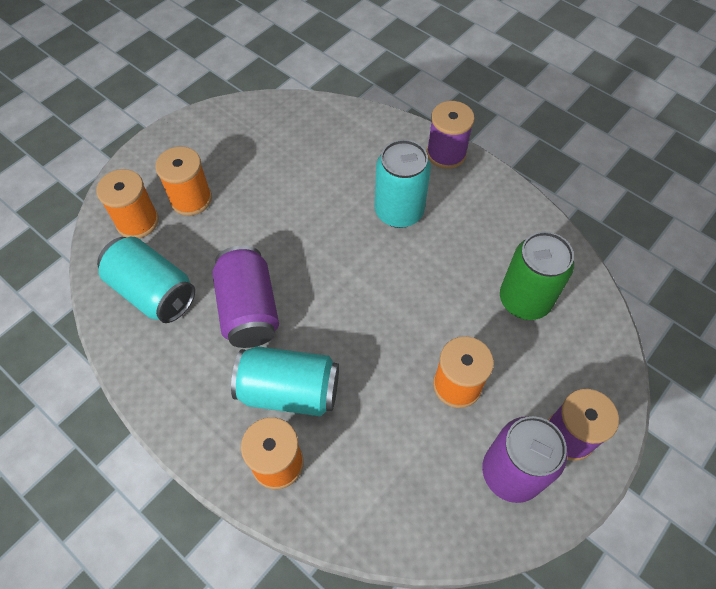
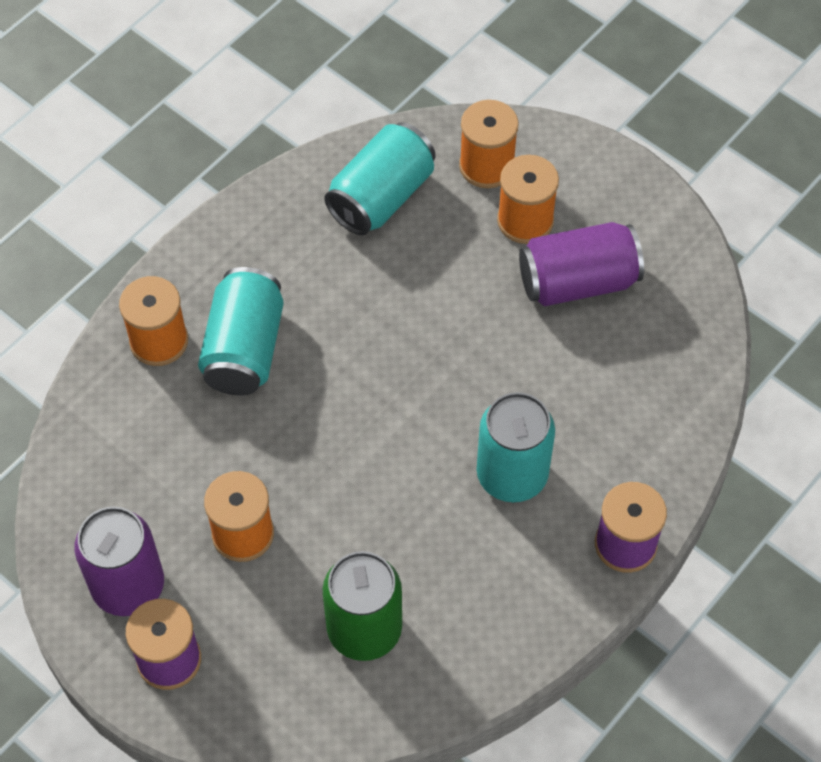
camera: 90 degrees right, 0 degrees up
(249, 309) = (355, 300): purple can -> purple can (578, 281)

